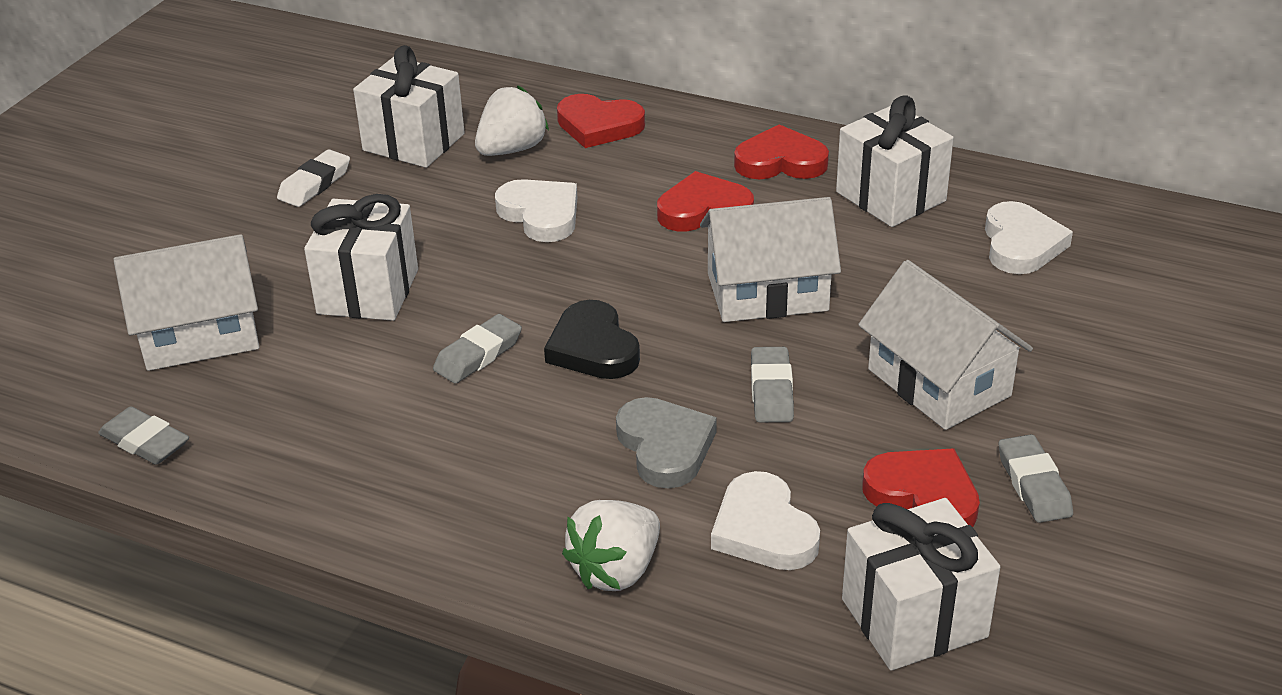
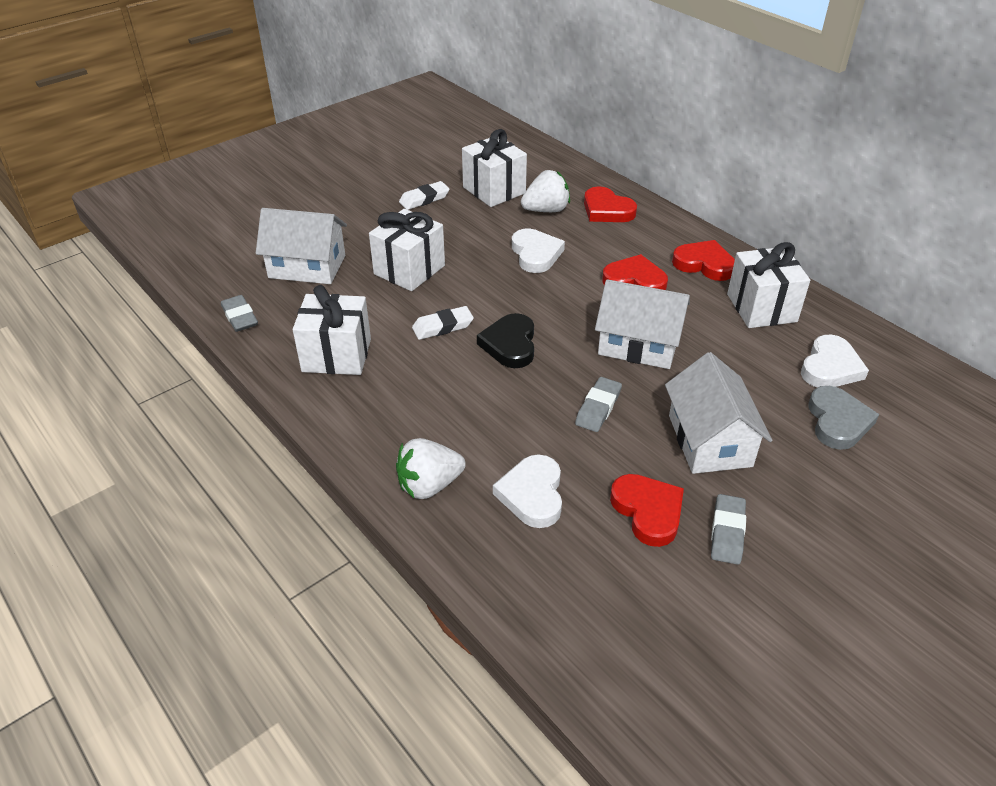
camera: 25 degrees right, 5 degrees up
(478, 354) = (443, 326): grey eraser -> white eraser
(665, 447) = (510, 420): grey heart -> grey heart (838, 421)
(914, 618) = (586, 590): white gift -> white gift (336, 355)

